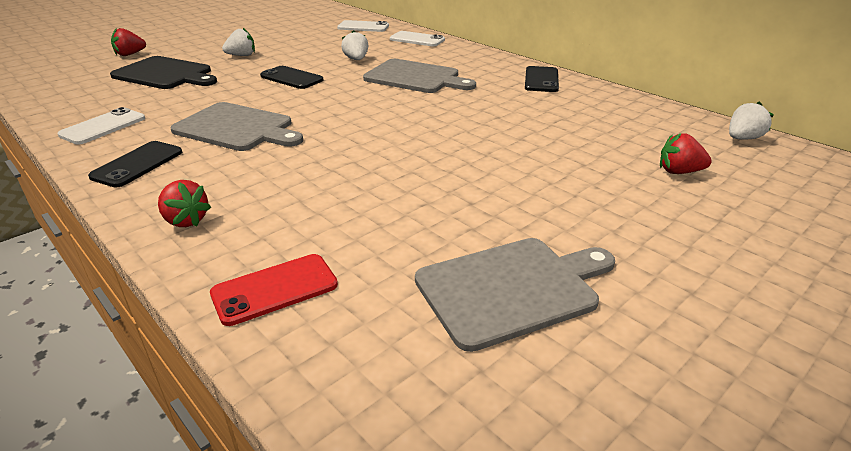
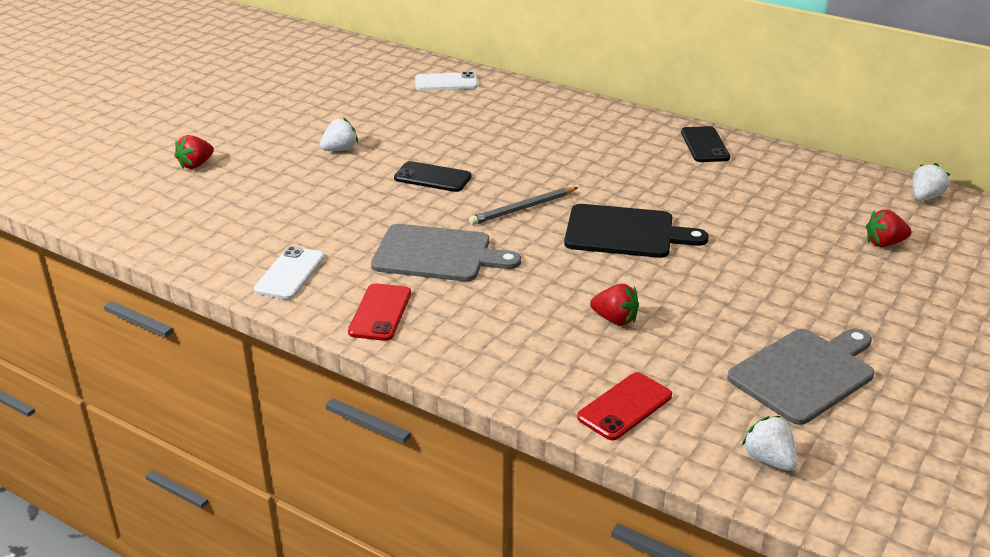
camera: 15 degrees left, 0 degrees up
(137, 164) = (380, 312): black phone -> red phone
(165, 74) = (276, 191): black cutting board -> black cutting board (625, 232)
(186, 220) = (491, 362): red strawberry -> red strawberry (615, 319)
(343, 105) = (523, 209): none -> grey pencil
(356, 59) = (482, 139): white strawberry -> white strawberry (769, 460)
(415, 77) = (570, 159): grey cutting board -> none
(417, 39) = (528, 97): white phone -> none

